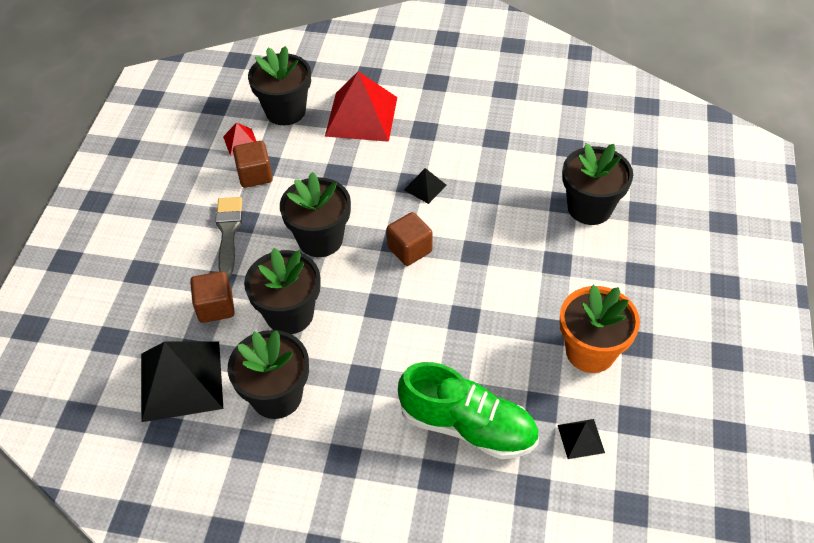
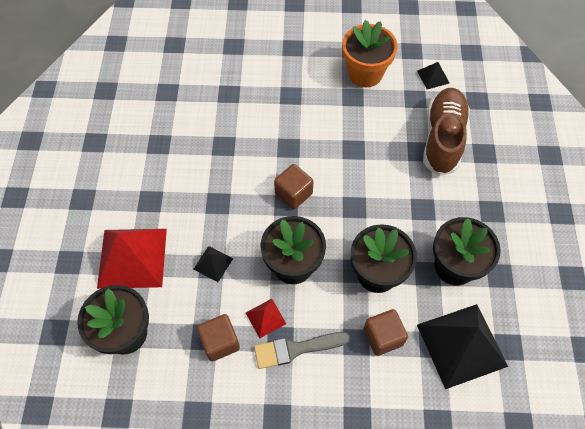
camera: 100 degrees left, 10 degrees up
(241, 142) = (174, 369): red pyramid -> red pyramid (265, 318)
(425, 187) = (222, 191): black pyramid -> black pyramid (213, 264)
(467, 426) = (443, 138): green shoe -> brown shoe
(589, 208) = (233, 77): black flower pot -> none

